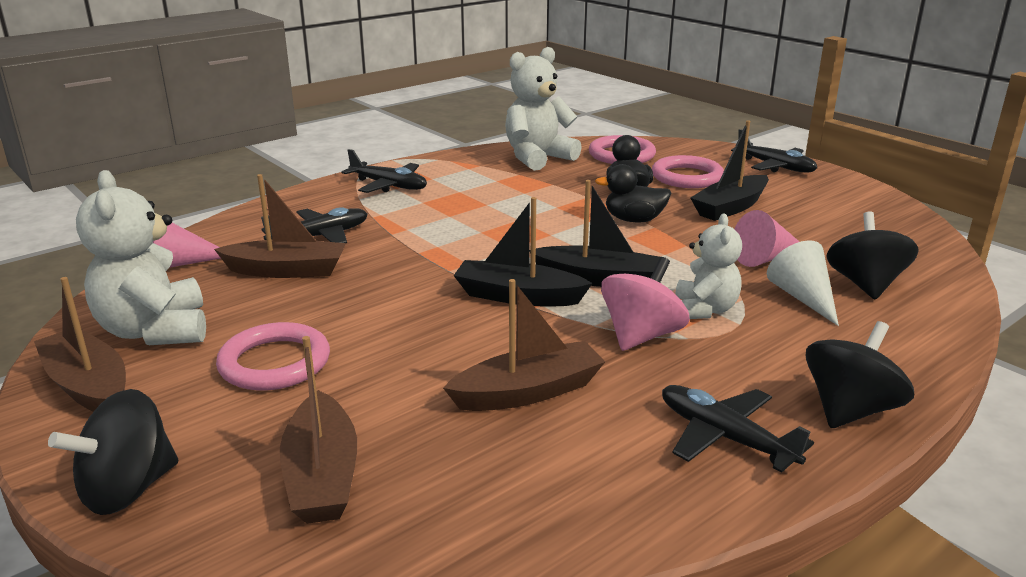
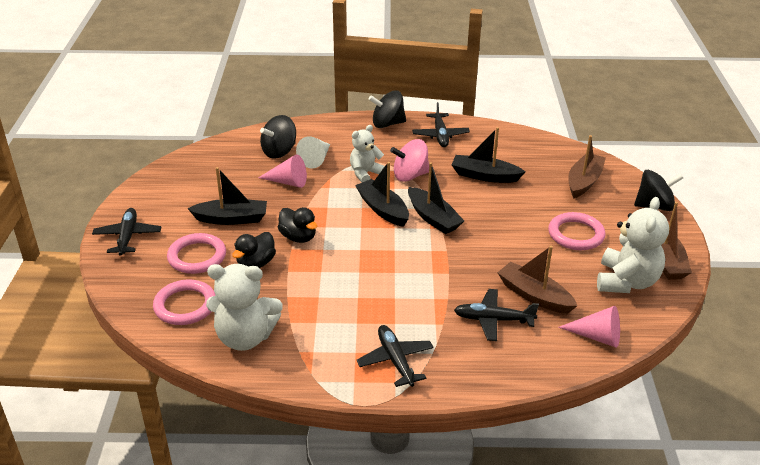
camera: 140 degrees left, 10 degrees up
(528, 392) = (484, 176): brown boat -> black boat

